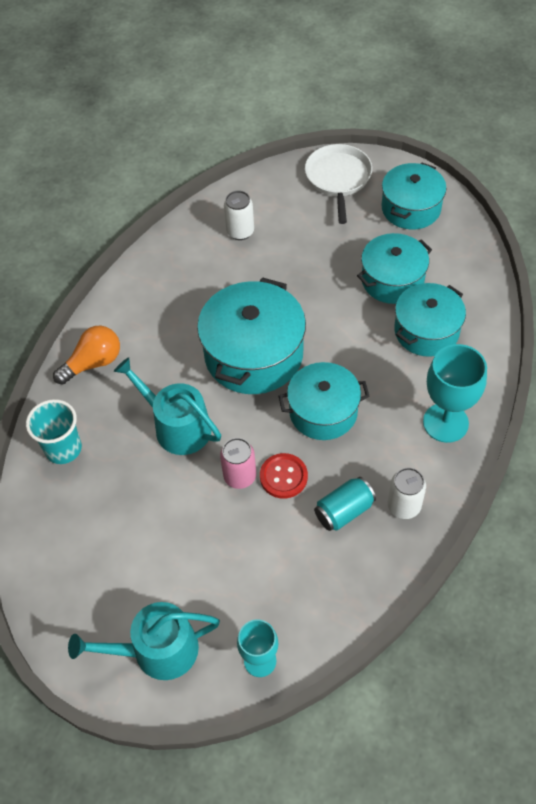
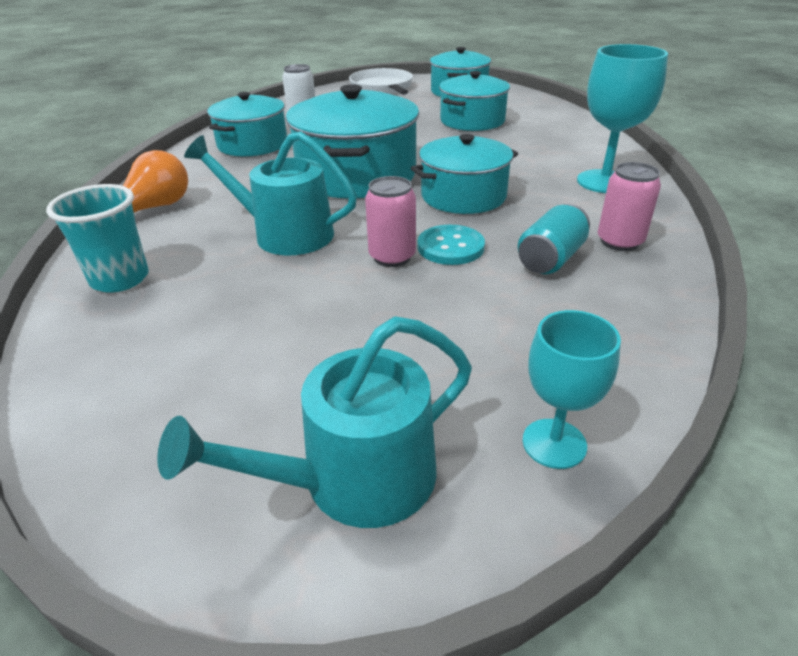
camera: 20 degrees left, 20 degrees down
(283, 476) = (450, 247): red button -> turquoise button
(404, 506) = (619, 242): white can -> pink can
(426, 331) = (530, 138): turquoise pot -> turquoise pot (252, 144)

